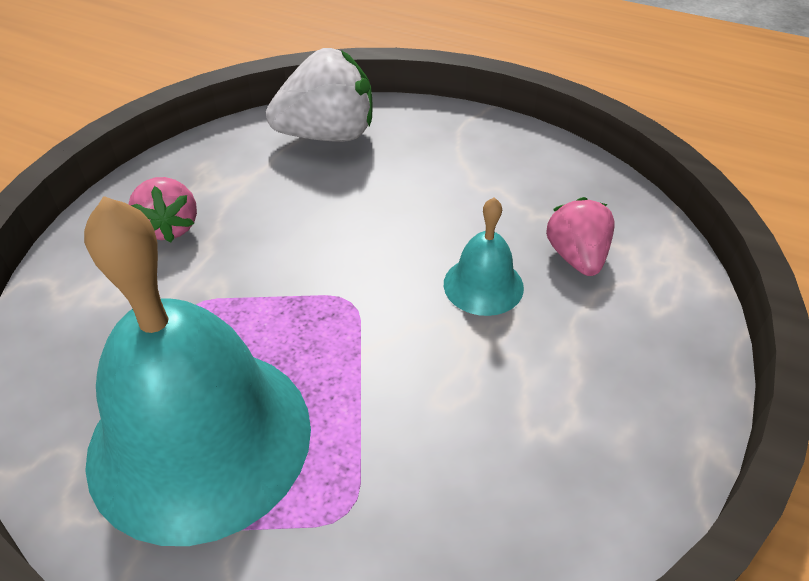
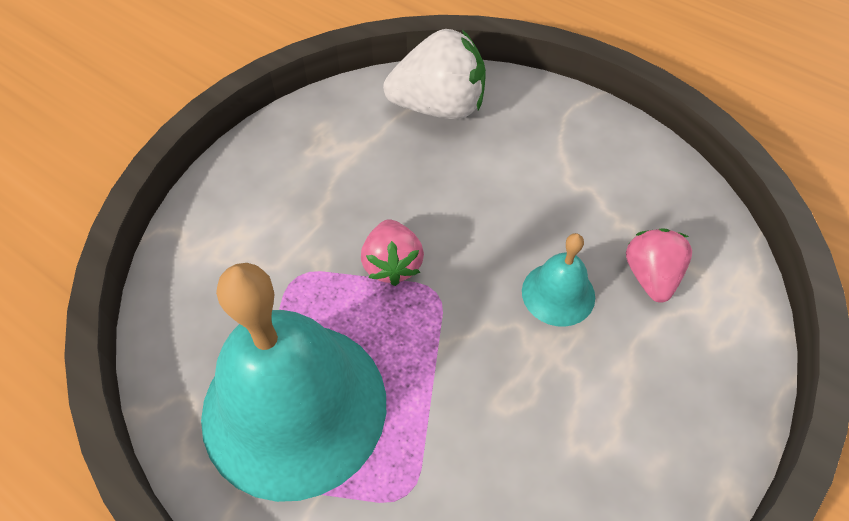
camera: 10 degrees right, 10 degrees up
(170, 227) = (286, 191): pink strawberry -> pink strawberry (392, 265)

